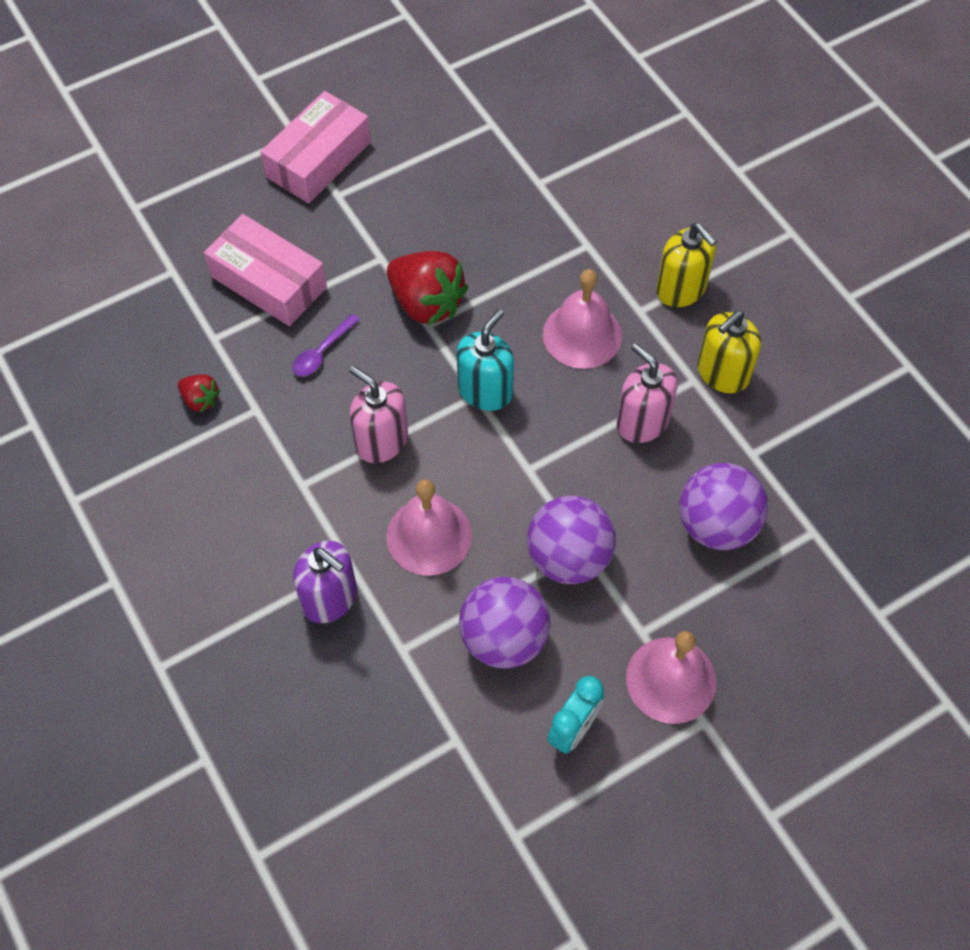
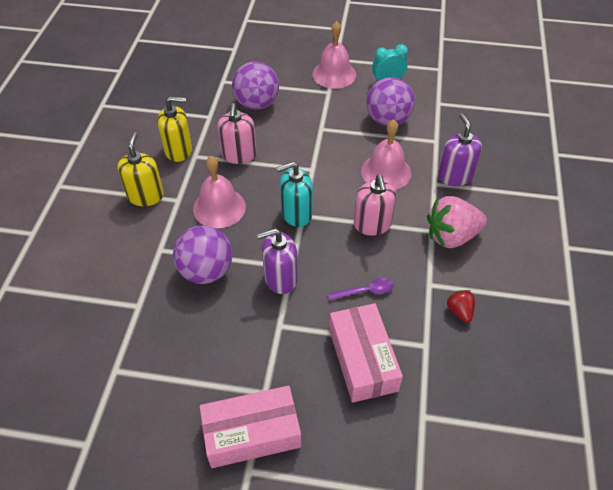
camera: 140 degrees left, 10 degrees down
(271, 493) = (451, 236): none -> pink strawberry
(426, 303) = (280, 278): red strawberry -> purple soap dispenser
(568, 558) = (331, 129): purple ball -> purple ball (206, 271)

